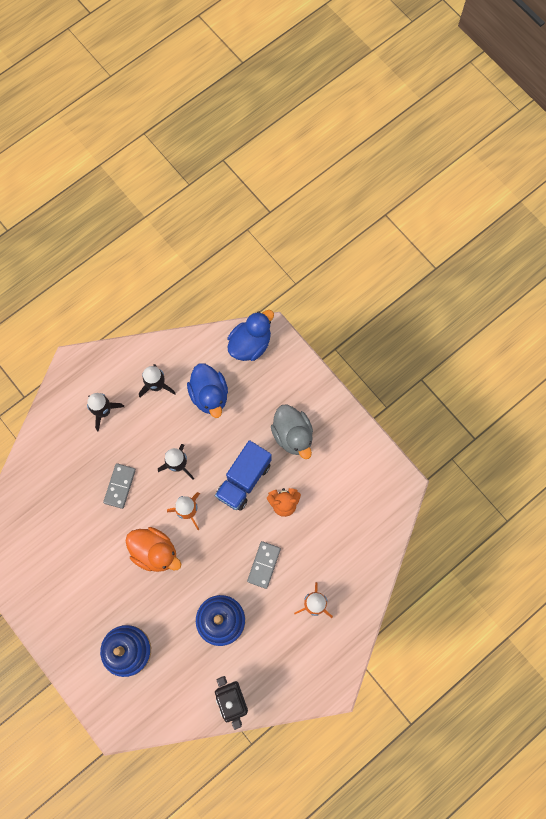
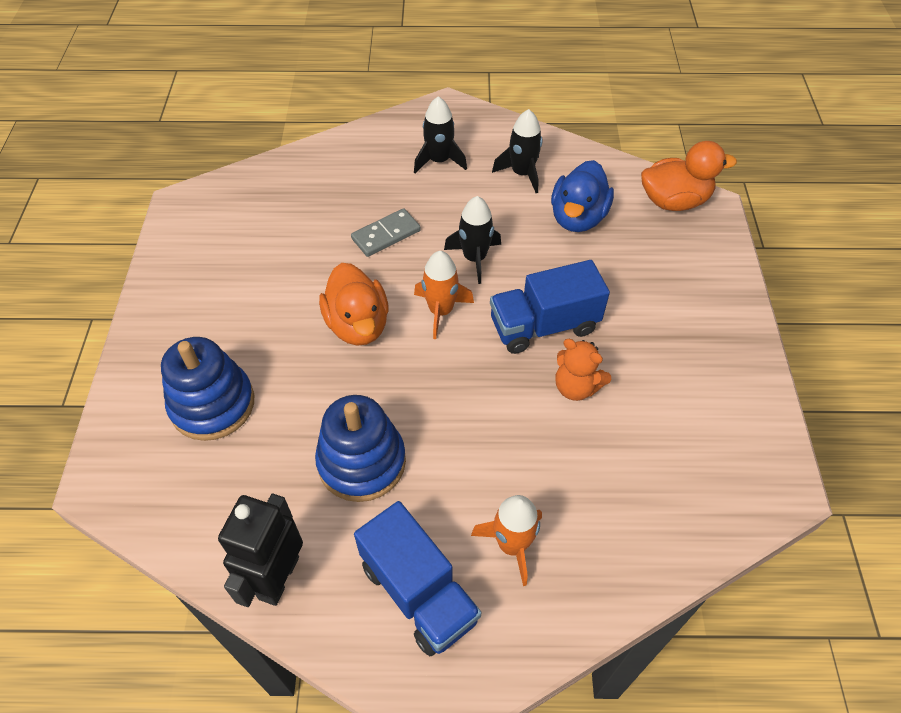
camera: 40 degrees right, 20 degrees down
(250, 344) = (674, 201): blue duck -> orange duck
(264, 565) = (483, 439): grey domino -> none
(293, 435) = (654, 321): grey duck -> none
(293, 656) = (419, 592): none -> blue truck

